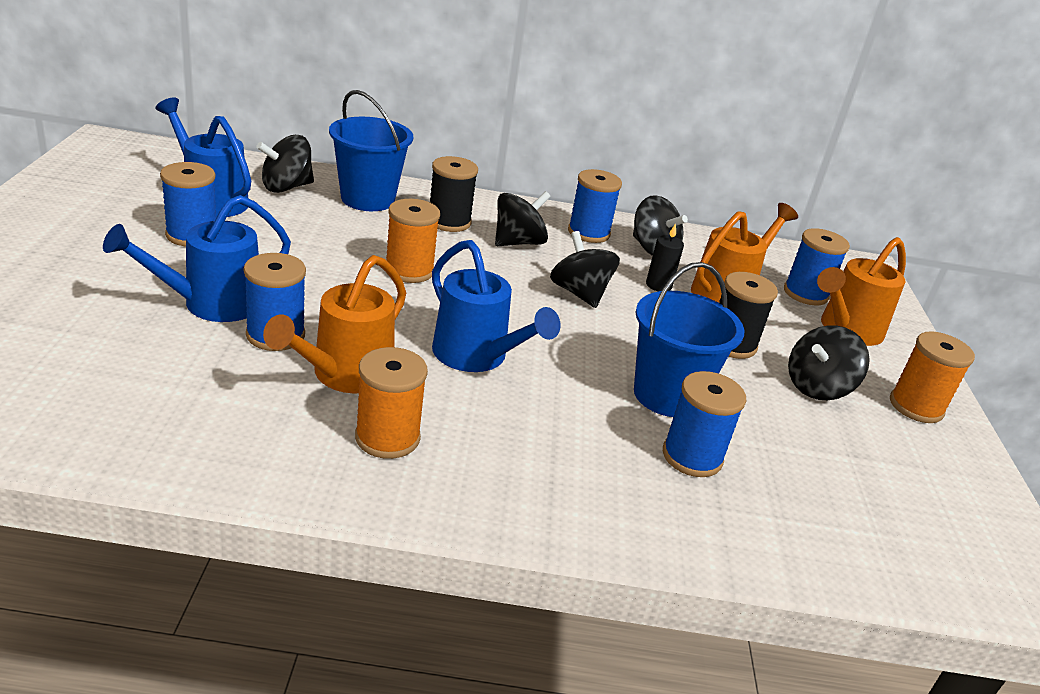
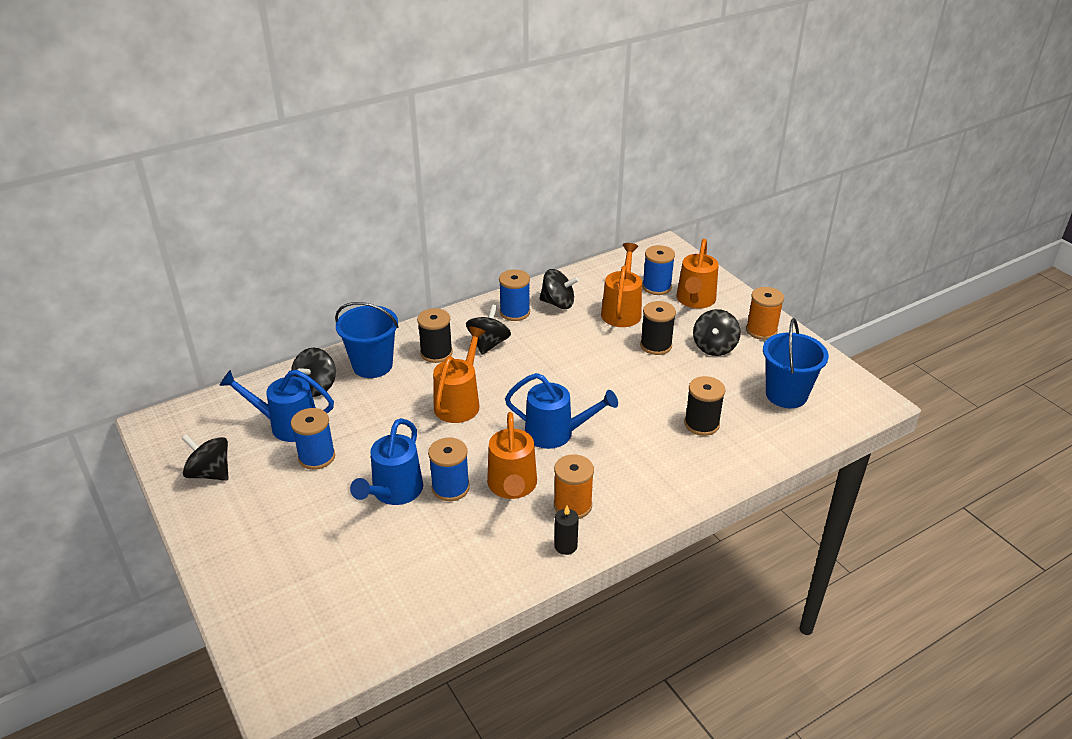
camera: 30 degrees left, 5 degrees up
(409, 271) = (459, 402): orange spool -> orange watering can
(579, 293) = (557, 360): black spinning top -> black spinning top (210, 473)
(658, 285) = (586, 328): black candle -> black candle (565, 546)
(667, 395) = (659, 397): blue bucket -> blue bucket (786, 394)
(692, 457) = (701, 424): blue spool -> black spool

